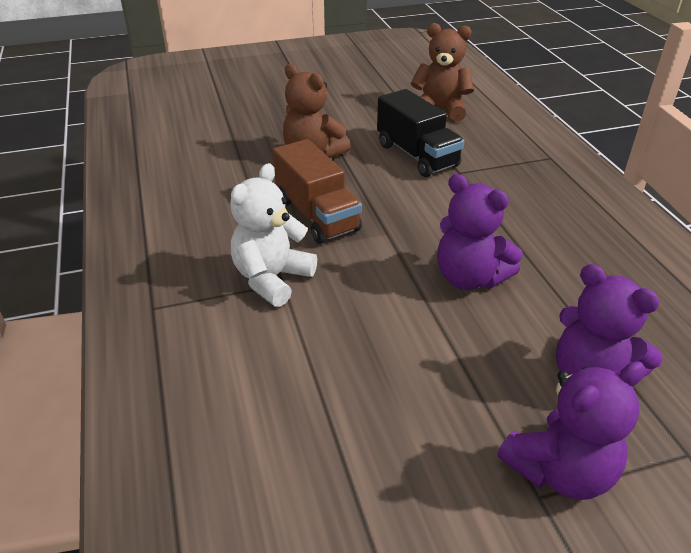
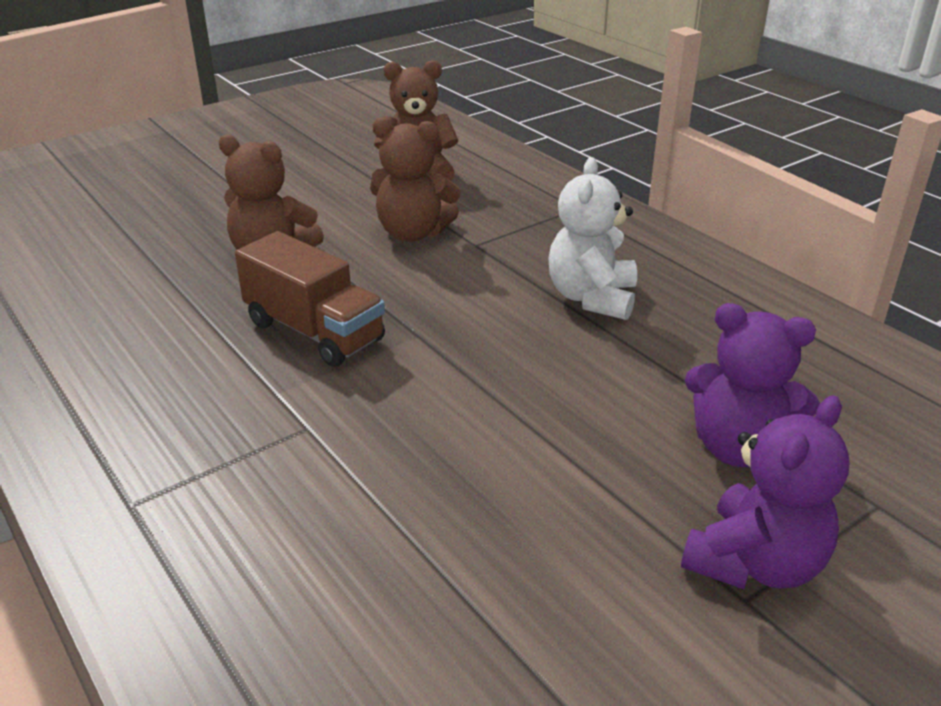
camera: 20 degrees left, 5 degrees down
(272, 279) = (290, 425): white teddy bear -> white teddy bear (592, 298)
(417, 155) = (413, 233): black truck -> brown teddy bear
(469, 278) = (547, 367): purple teddy bear -> none

